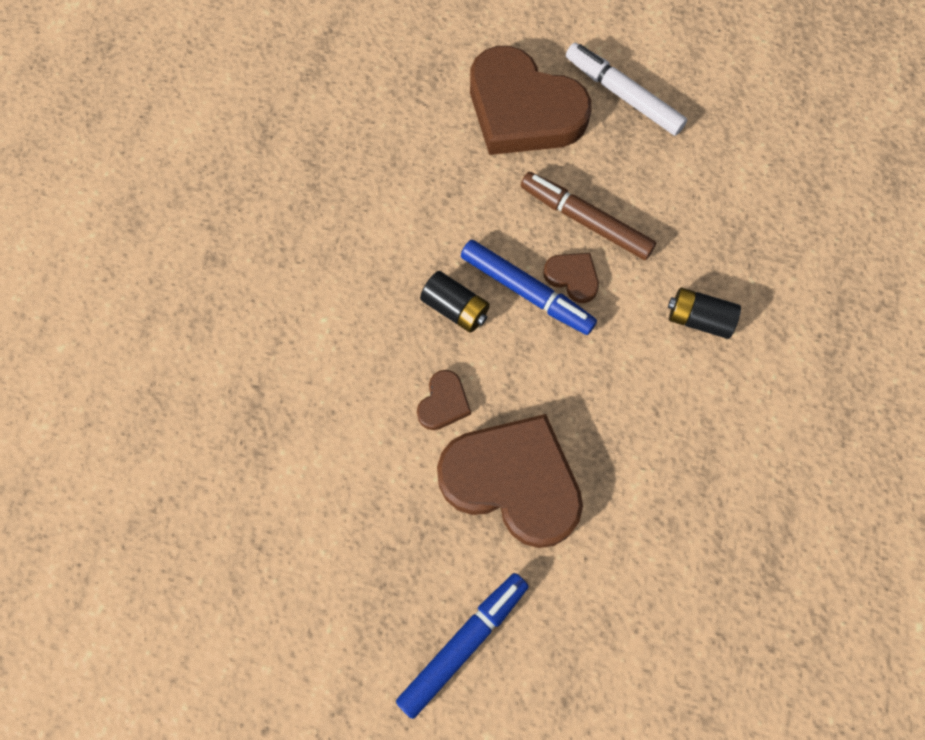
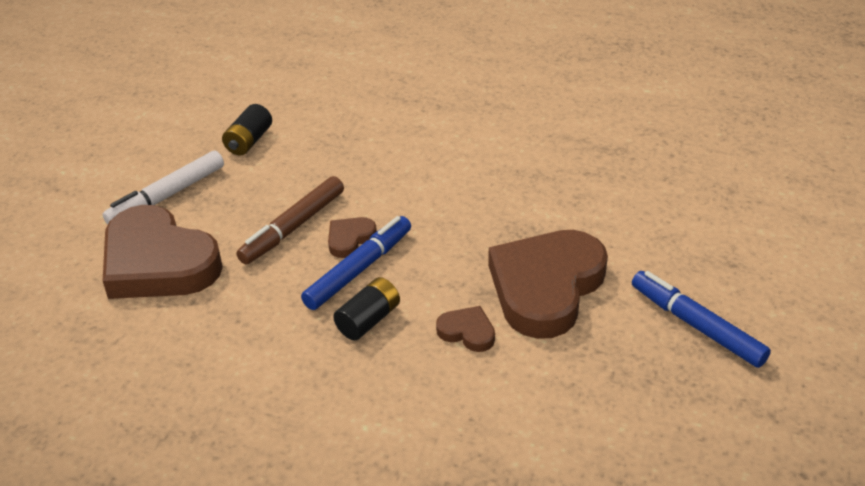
camera: 85 degrees left, 30 degrees down
(523, 110) = (158, 262): brown heart -> brown heart turned 90 degrees clockwise
(699, 319) = (401, 168): black battery -> black battery (249, 141)

